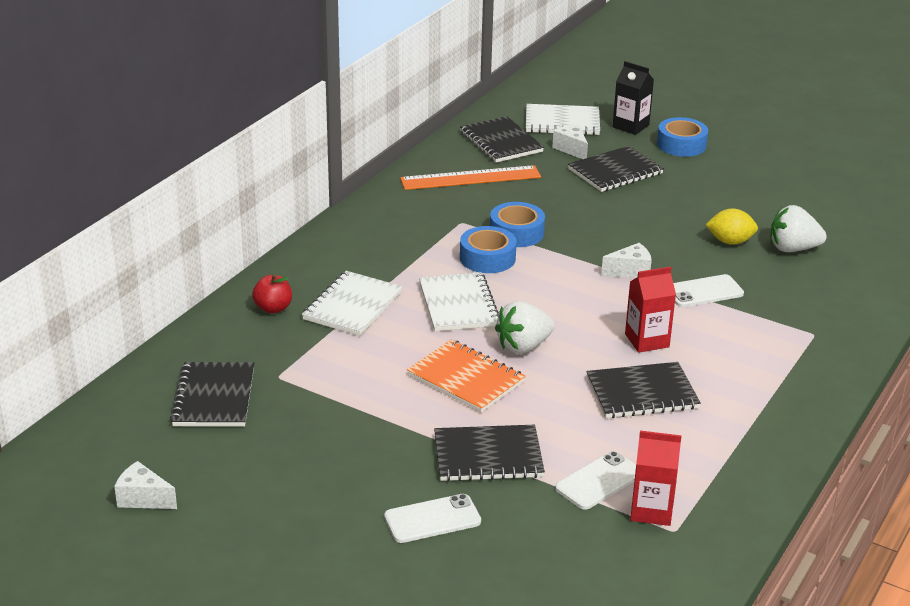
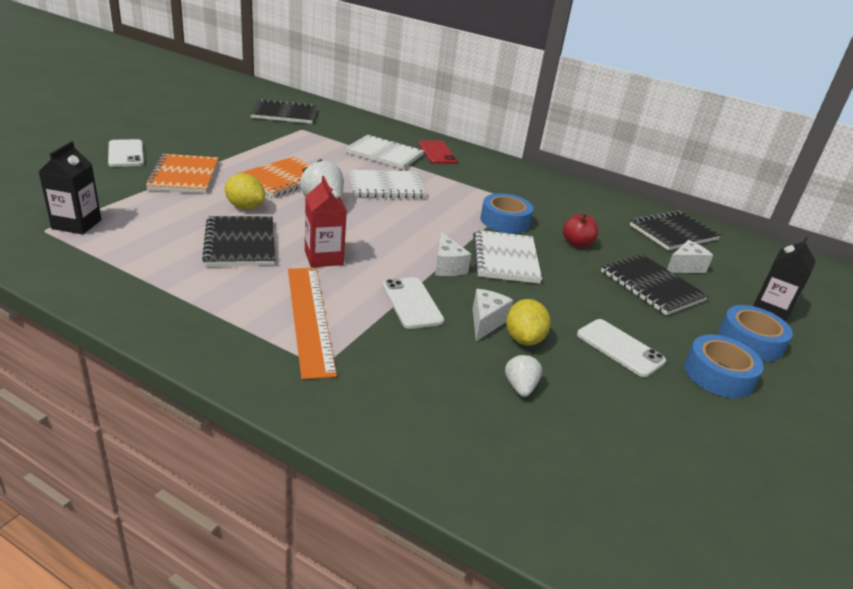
camera: 85 degrees right, 0 degrees up
(143, 498) = (195, 95): white cheese -> white cheese (486, 322)
(273, 308) = (381, 133): red apple -> red apple (576, 244)
(333, 266) = (437, 153): none -> red phone
(470, 178) = (594, 212): orange ruler -> orange ruler (309, 318)
(487, 258) = (459, 204): blue tape -> blue tape (718, 375)
(488, 456) = (184, 176): black notebook -> orange notebook
(556, 399) = (245, 207): none -> yellow lemon
(562, 122) = (742, 269): white notebook -> white notebook (505, 259)
(599, 481) = (129, 209): white phone -> white phone (620, 348)
(651, 510) = (77, 224): red carton -> black carton
(792, 249) = (520, 387): white strawberry -> white strawberry, size x0.59

